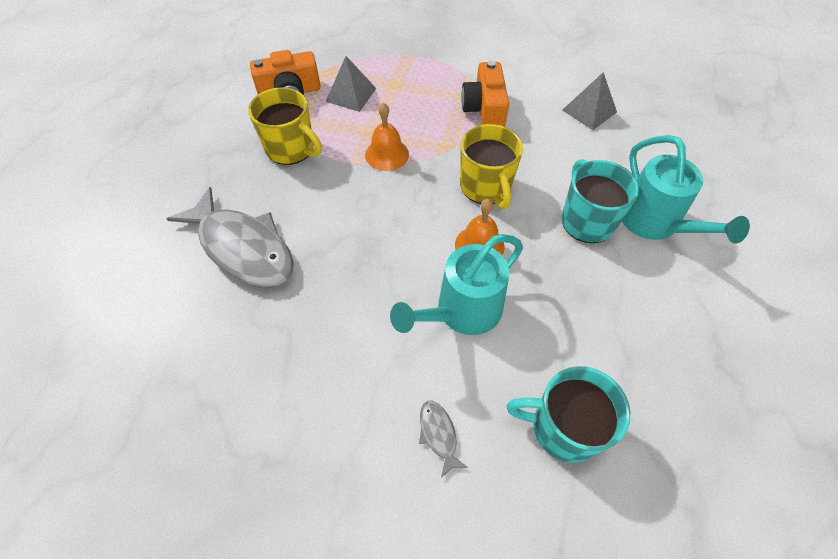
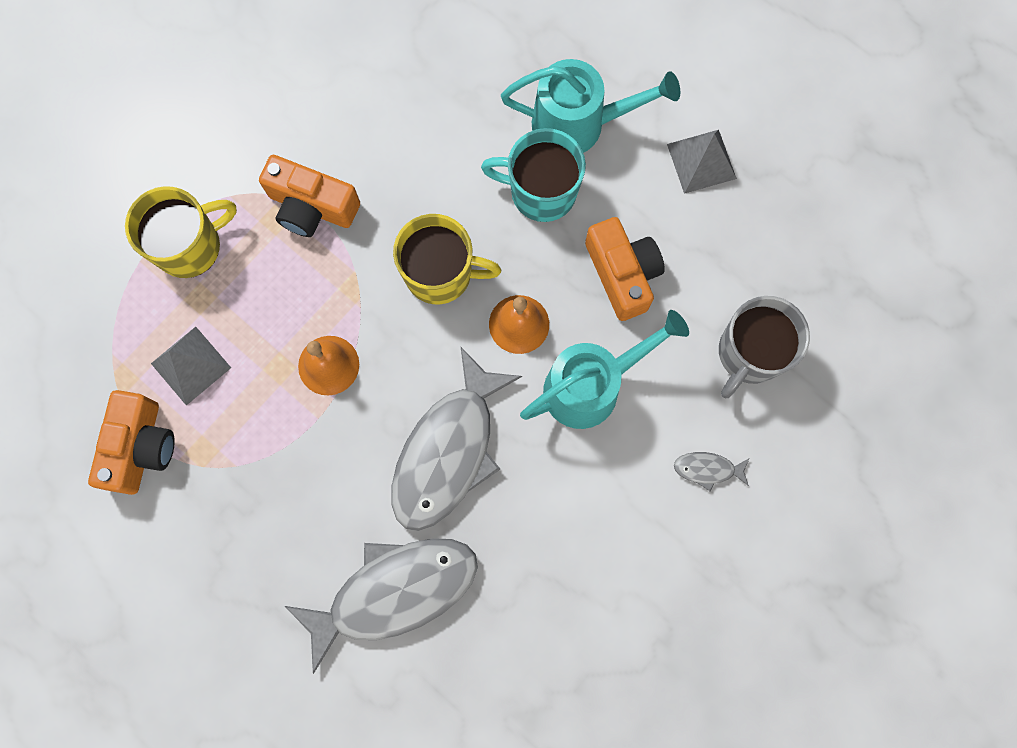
camera: 65 degrees left, 20 degrees up
(291, 148) = (256, 482): yellow mug -> yellow mug (190, 246)
(361, 240) = (448, 451): none -> grey fish
(461, 312) = (592, 385): turquoise watering can -> turquoise watering can turned 105 degrees counterclockwise
(563, 298) = (622, 274): none -> orange camera
(563, 428) = (750, 353): turquoise mug -> grey mug
(589, 111) = (381, 83): grey pyramid -> grey pyramid (701, 161)

